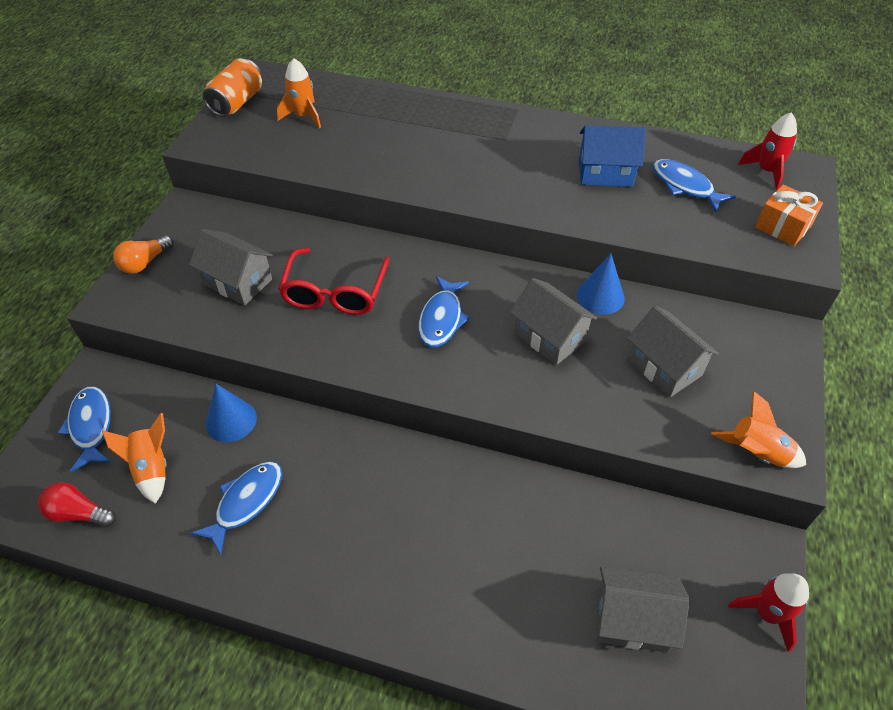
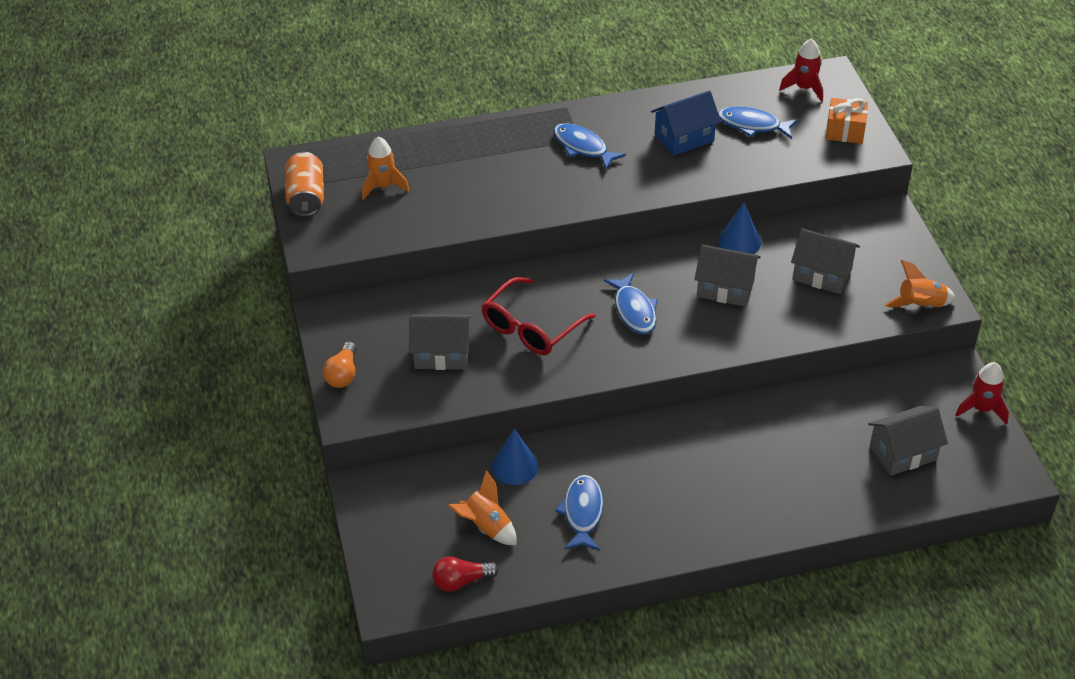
camera: 30 degrees left, 5 degrees down
(91, 426) = (404, 523): blue fish -> blue fish (583, 147)
(335, 292) = (531, 327): red glasses -> red glasses turned 60 degrees clockwise

